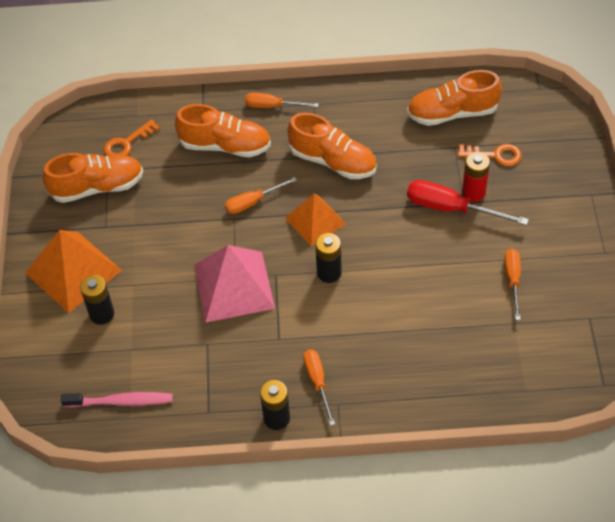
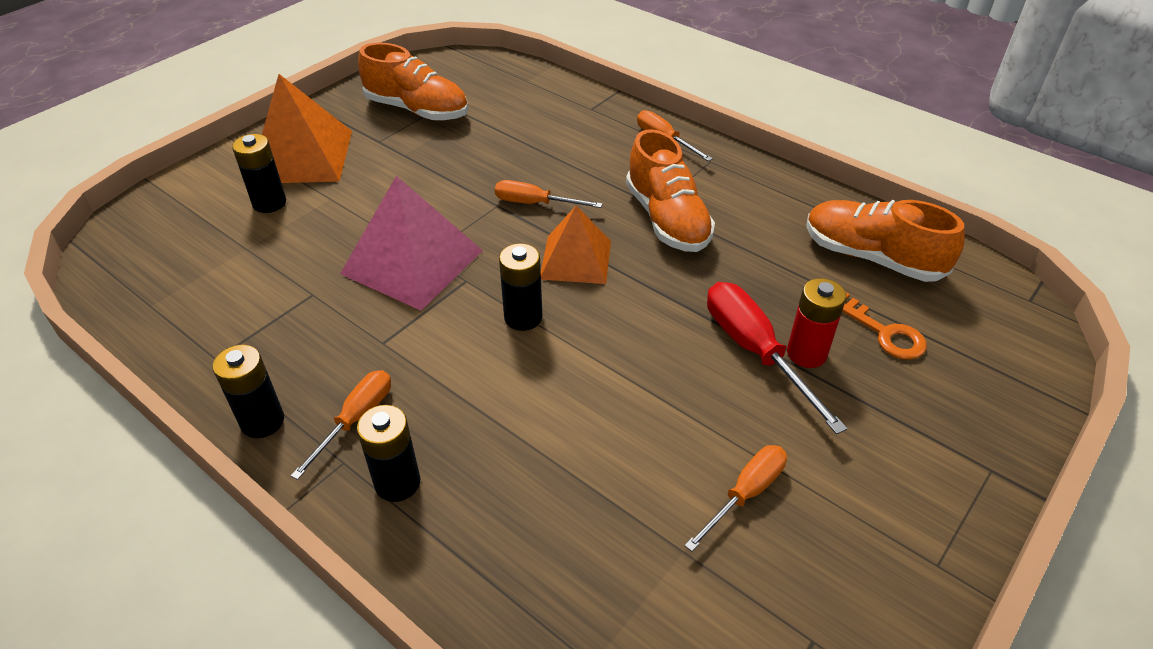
camera: 40 degrees right, 10 degrees down
(121, 401) = (166, 285): pink toothbrush -> none
(126, 143) = (489, 94): orange key -> none
(225, 146) = (574, 144): orange shoe -> none
(372, 391) = (397, 483): none -> black battery

